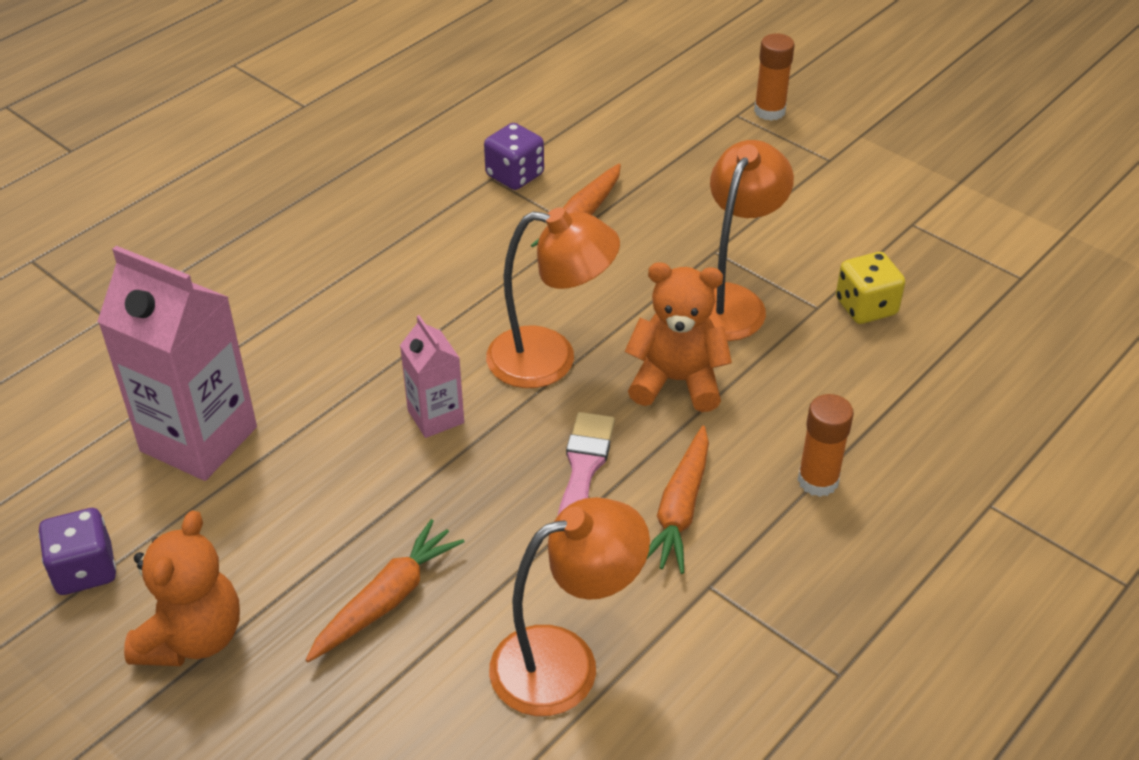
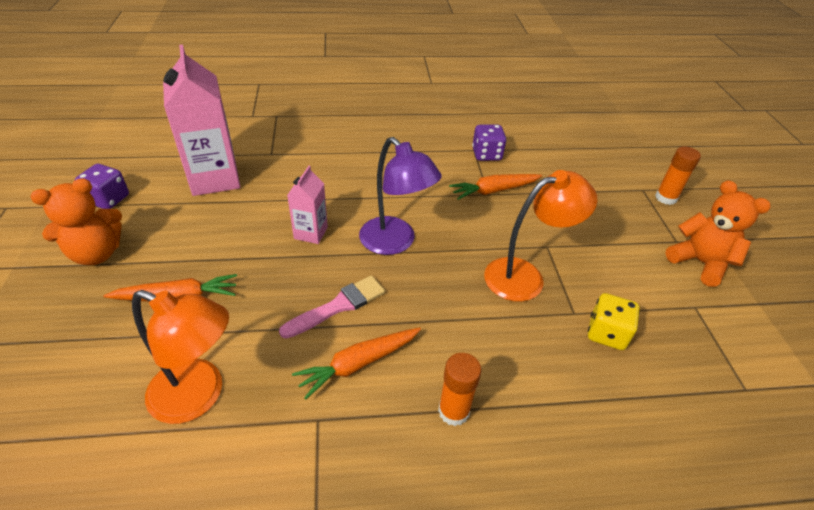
camera: 40 degrees right, 0 degrees up
(550, 359) = (395, 243): orange lamp -> purple lamp
(676, 381) = (443, 296): orange teddy bear -> orange teddy bear (699, 262)

